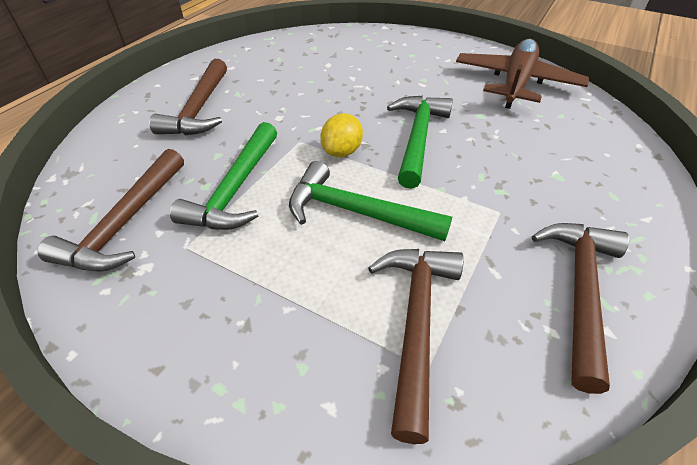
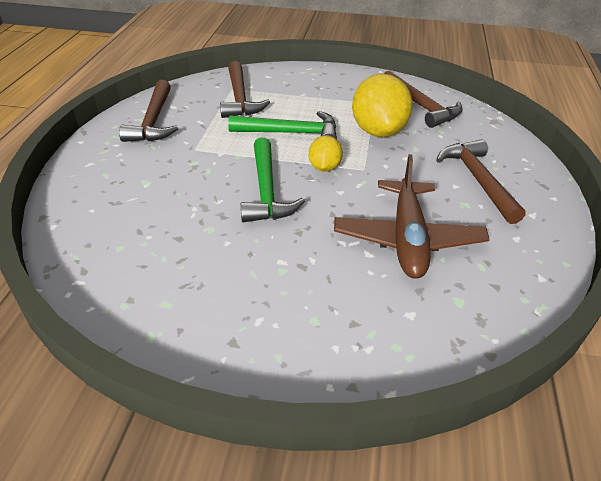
camera: 160 degrees right, 5 degrees down
(125, 223) = (421, 106): brown hammer -> brown hammer turned 150 degrees clockwise
(235, 189) = (378, 131): green hammer -> yellow lemon
(516, 83) = (163, 289): brown plane -> brown plane (407, 239)

